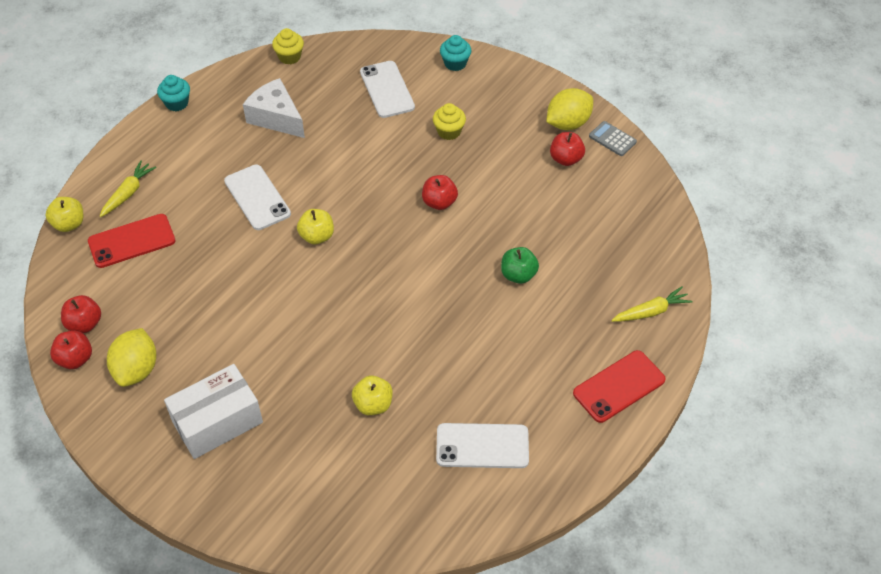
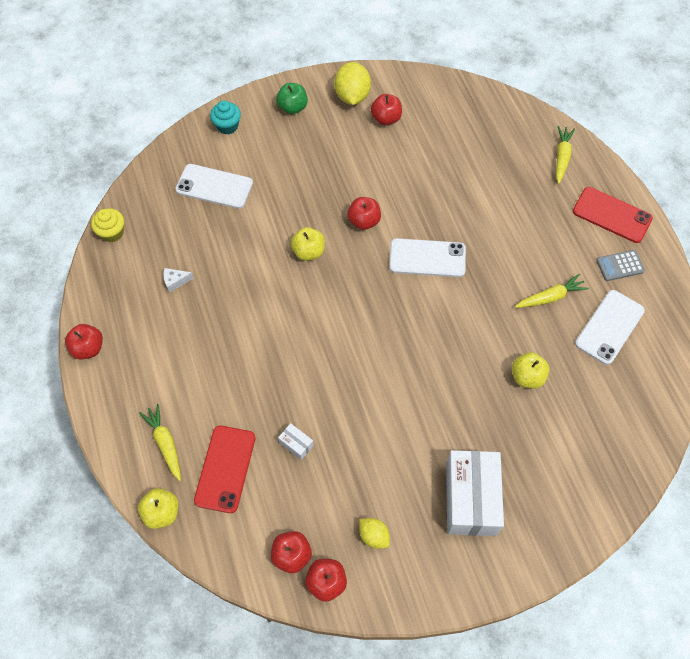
camera: 55 degrees left, 10 degrees up
(136, 369) = (373, 536): yellow lemon -> yellow lemon, size x0.57
(177, 103) = (88, 348): turquoise cupcake -> red apple
(185, 273) = (296, 444): none -> white box
(257, 197) = (255, 344): white phone -> white phone (427, 258)
(276, 118) = (175, 281): white cheese -> white cheese, size x0.44
(317, 236) = (332, 323): yellow apple -> yellow apple (308, 252)
(449, 132) = (296, 172): yellow cupcake -> none
(476, 381) = (550, 297): none -> yellow carrot
(518, 275) = (472, 213): green apple -> green apple (292, 107)
(612, 139) = (390, 80): grey calculator -> grey calculator (620, 266)
(619, 386) = (612, 215): red phone -> red phone turned 60 degrees counterclockwise

